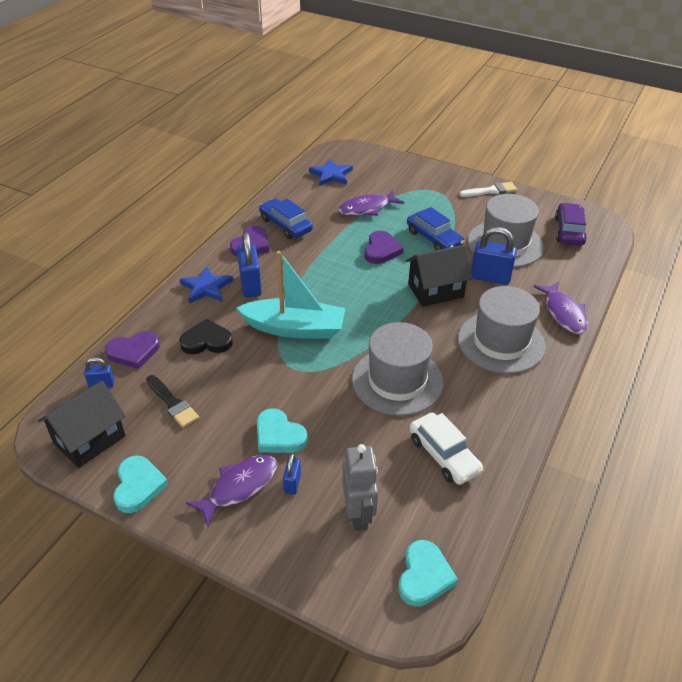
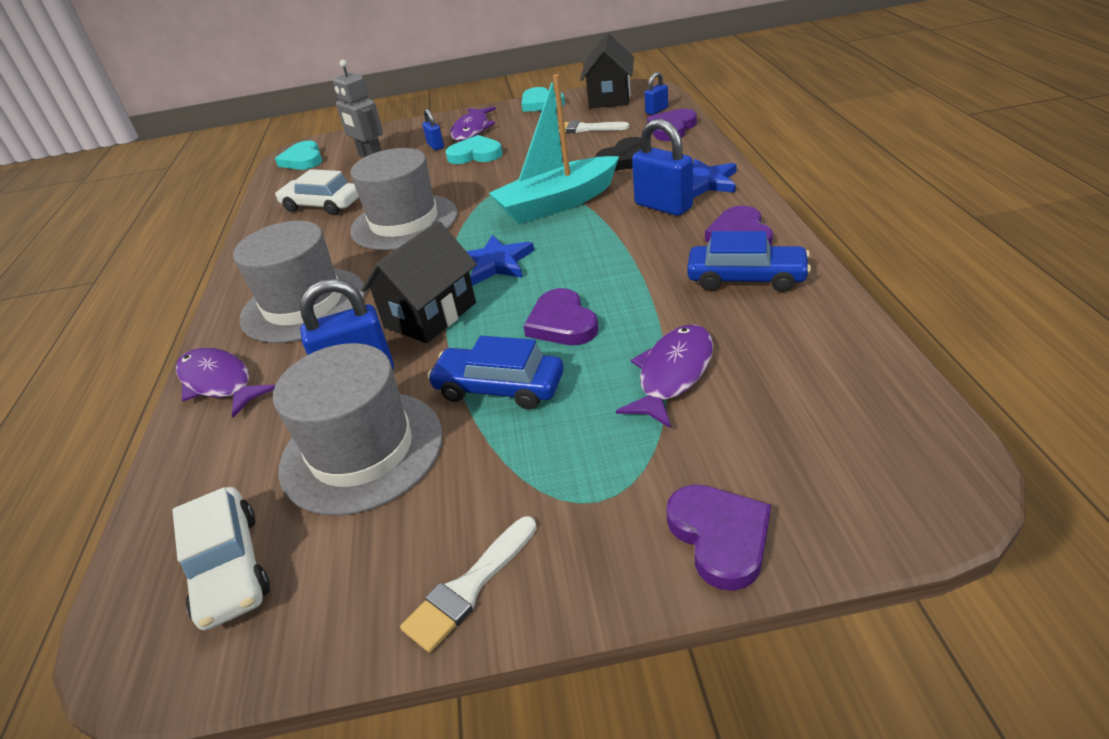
camera: 150 degrees right, 5 degrees down
(173, 403) = (584, 129): black brush -> white brush
(331, 175) = (840, 403): blue star -> blue star (495, 263)
(411, 168) = (720, 537): none -> purple heart
(569, 231) = (229, 567): purple car -> white car

